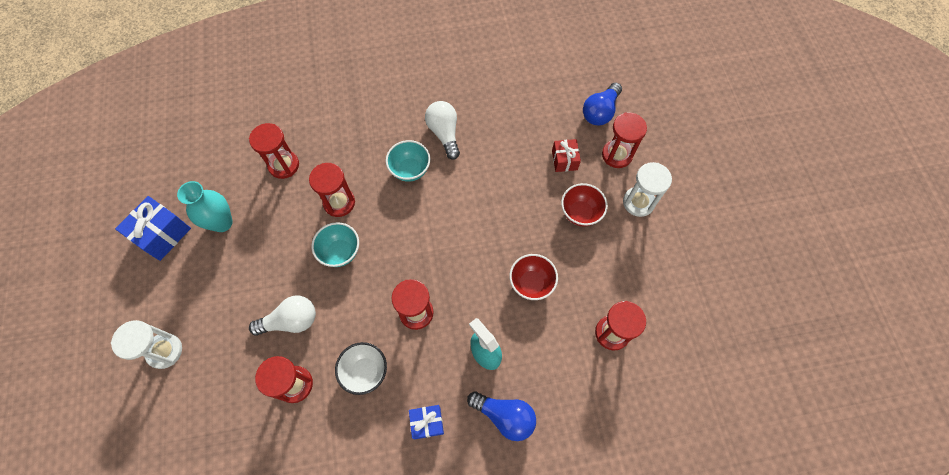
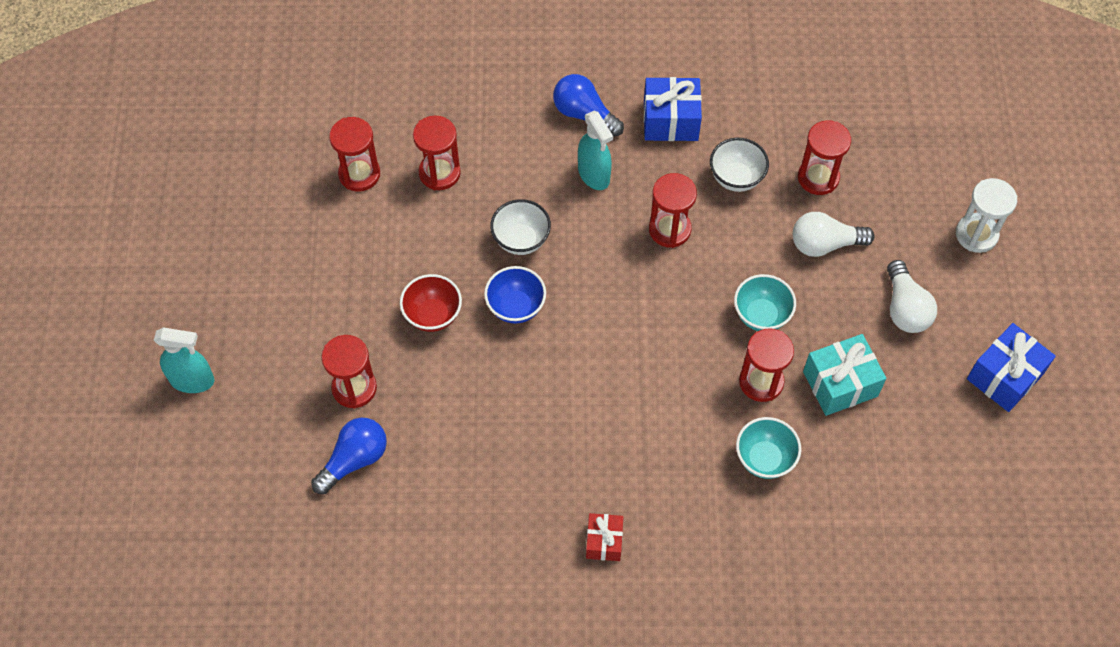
camera: 170 degrees left, 5 degrees down
(222, 223) = (924, 379): turquoise vase -> none
(283, 210) = (840, 384): none -> turquoise gift
(284, 165) = (841, 451): red hourglass -> red hourglass (359, 174)
(410, 170) = (656, 413): turquoise bowl -> turquoise bowl (764, 459)
(427, 422) = (670, 121): blue gift -> blue gift, size x1.62
(444, 133) = (598, 463): white light bulb -> white light bulb (905, 308)
(522, 229) = (516, 307): none -> blue bowl
(531, 283) = (521, 240): red bowl -> white bowl
(564, 160) = (431, 392): red gift -> red gift (604, 541)
(638, 202) = (349, 317): white hourglass -> none
(724, 143) = (192, 380): none -> turquoise spray bottle

